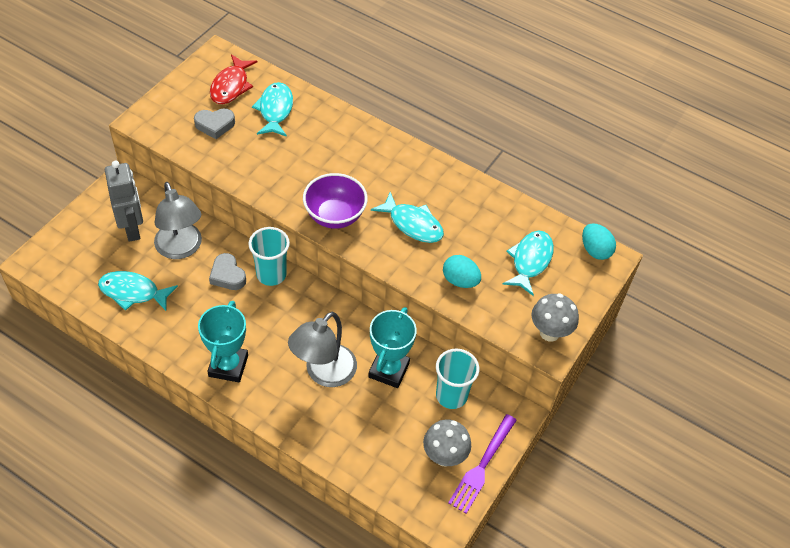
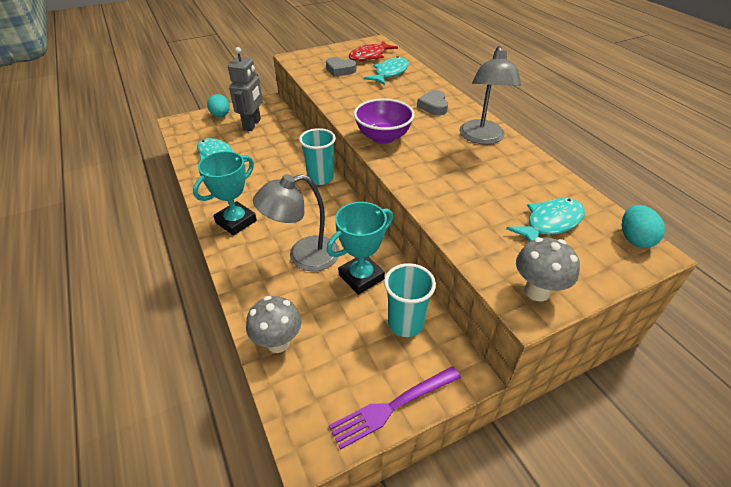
camera: 35 degrees right, 10 degrees down
(181, 249) = (272, 144): grey lamp -> grey lamp (482, 138)
(227, 275) = (289, 168): grey heart -> grey heart (433, 106)
(412, 224) = (447, 161): turquoise fish -> none
(444, 456) = (358, 376): grey mushroom -> grey mushroom (278, 343)
(460, 281) = (463, 213): turquoise egg -> turquoise egg (221, 116)

